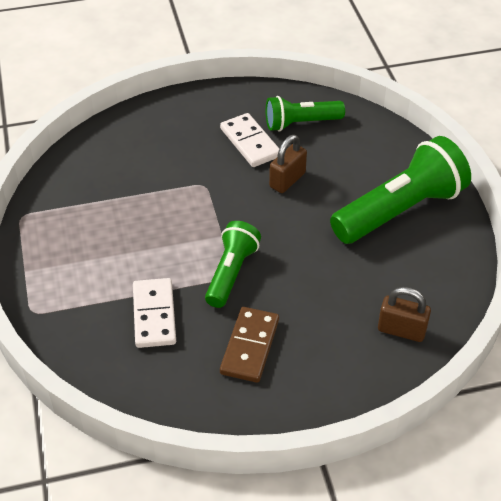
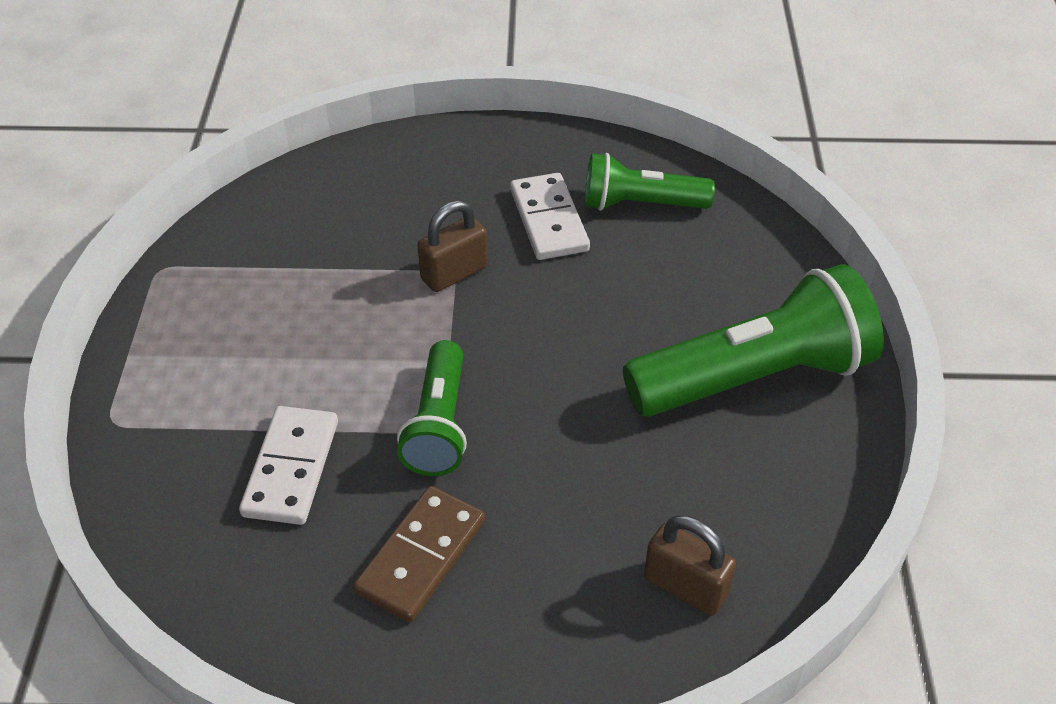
camera: 15 degrees right, 0 degrees up
(231, 273) = (439, 425): green flashlight -> green flashlight turned 150 degrees clockwise
(287, 180) = (585, 291): brown padlock -> brown padlock (454, 273)

